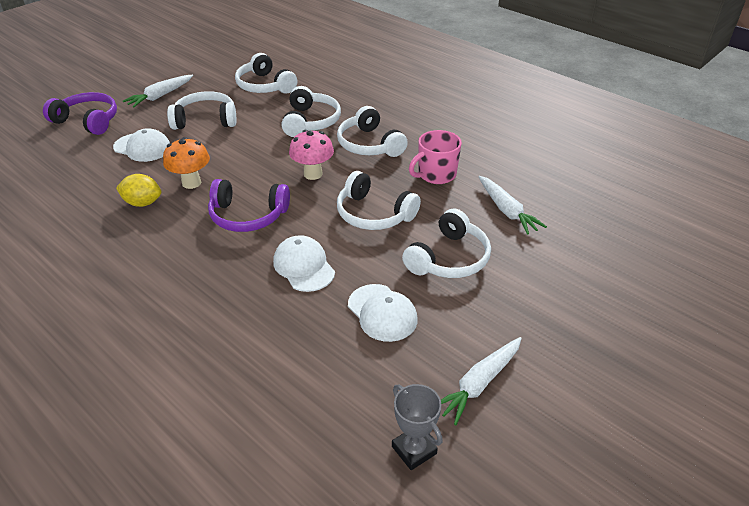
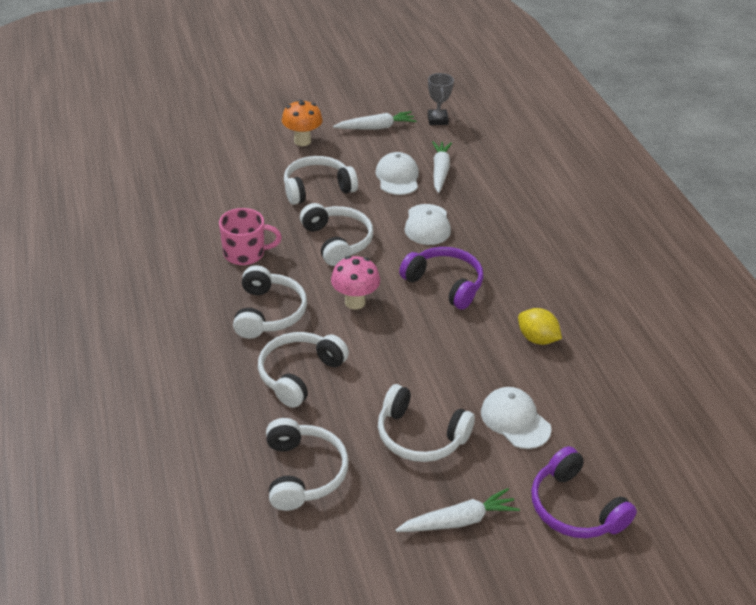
camera: 150 degrees left, 0 degrees up
(191, 183) = (479, 343): orange mushroom -> orange mushroom (302, 141)
(506, 210) = (230, 201): white carrot -> white carrot (440, 171)

